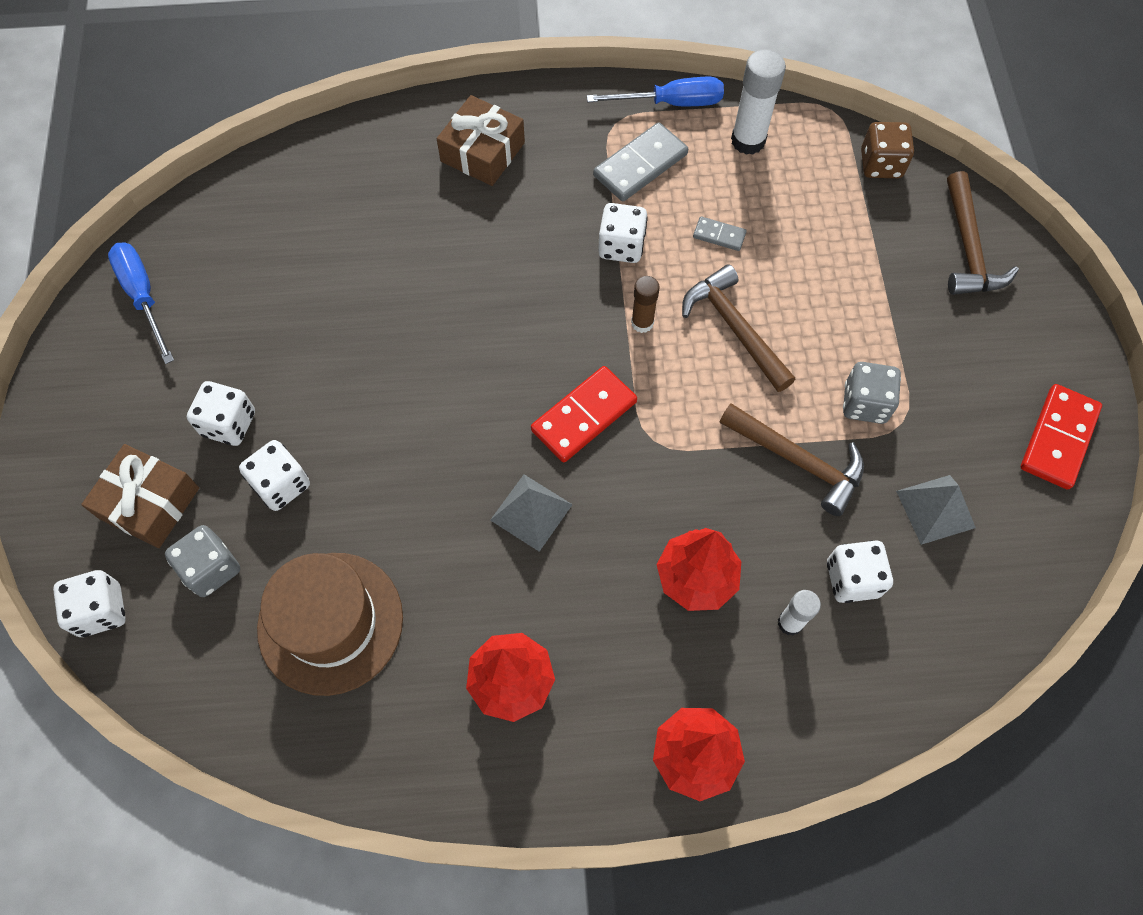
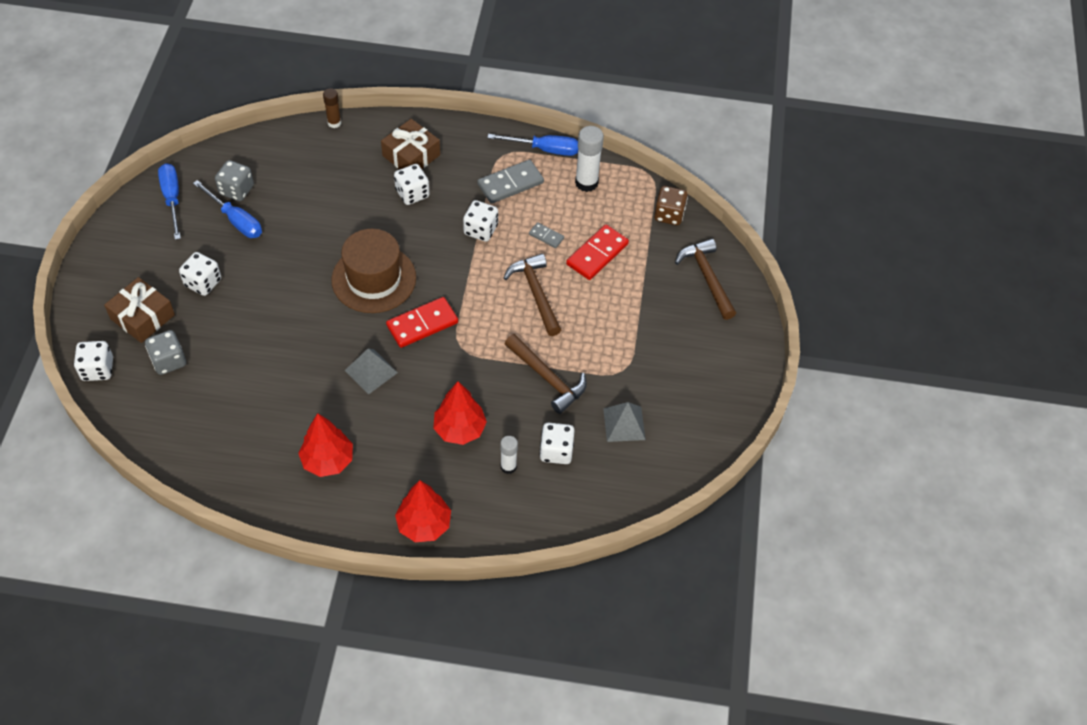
camera: 10 degrees right, 10 degrees down
(251, 310) = (236, 220): none -> blue screwdriver
(281, 484) = (224, 323): white dice -> white dice (412, 193)
(330, 622) = (230, 405): brown hat -> brown hat (374, 279)
(642, 323) = (478, 278): brown glue stick -> brown glue stick (334, 123)
(865, 403) = (603, 354): grey dice -> grey dice (236, 190)
(968, 248) = (707, 277): brown hammer -> brown hammer turned 150 degrees clockwise
(1058, 438) = (720, 401): red domino -> red domino (597, 254)

